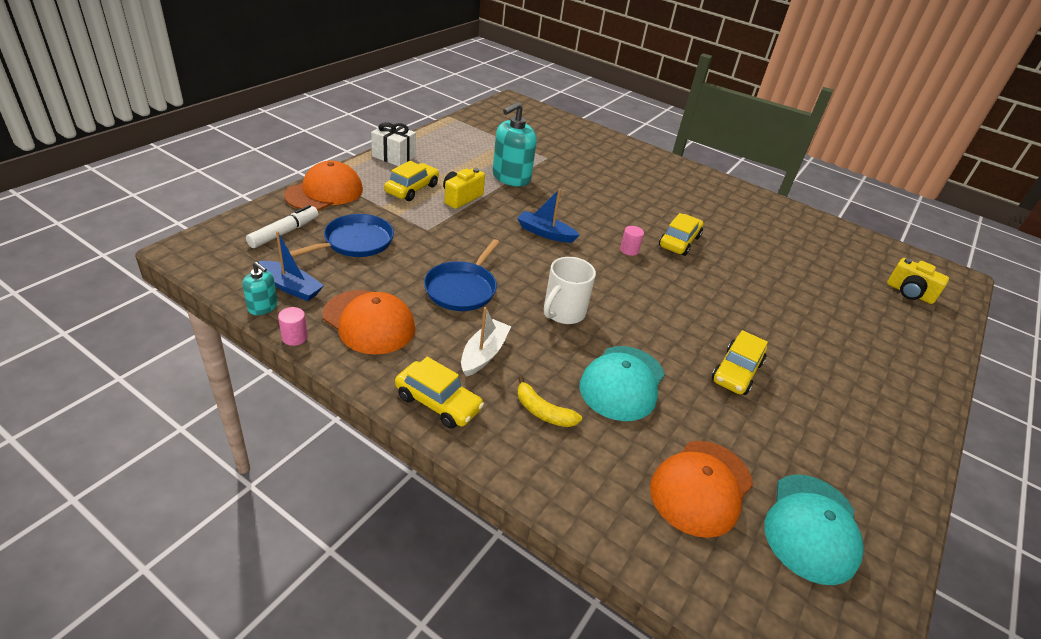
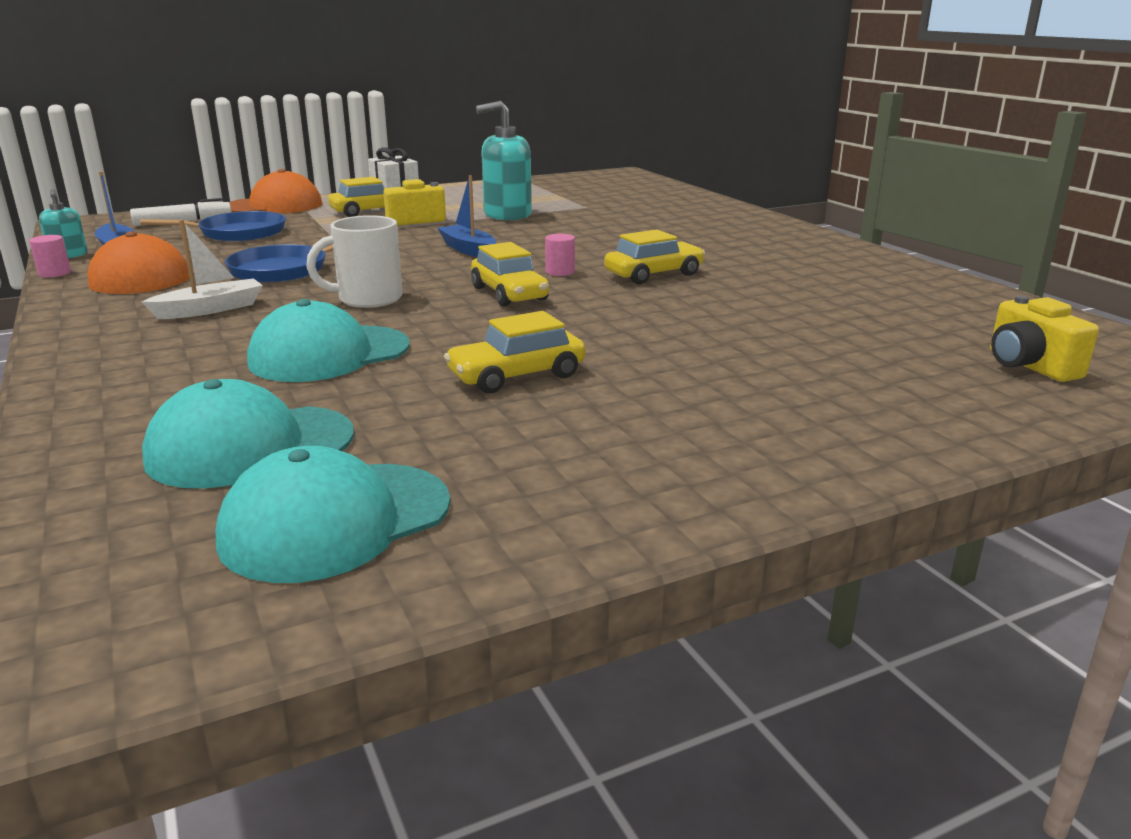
camera: 35 degrees right, 15 degrees down
(438, 402) = (91, 328): yellow car -> yellow car (509, 294)
(543, 411) = (185, 354): yellow banana -> none
(701, 487) = (250, 446): orange cap -> turquoise cap

